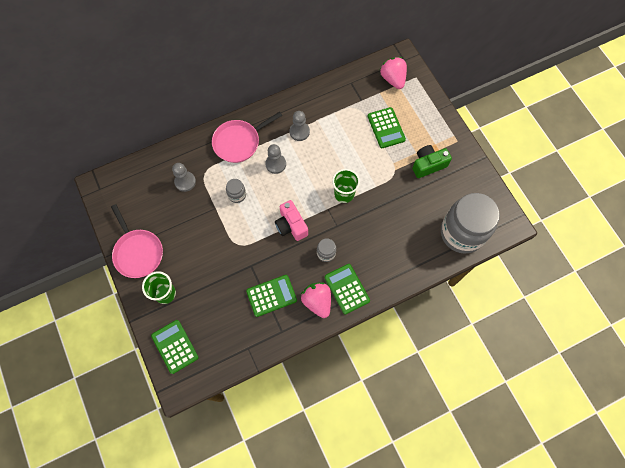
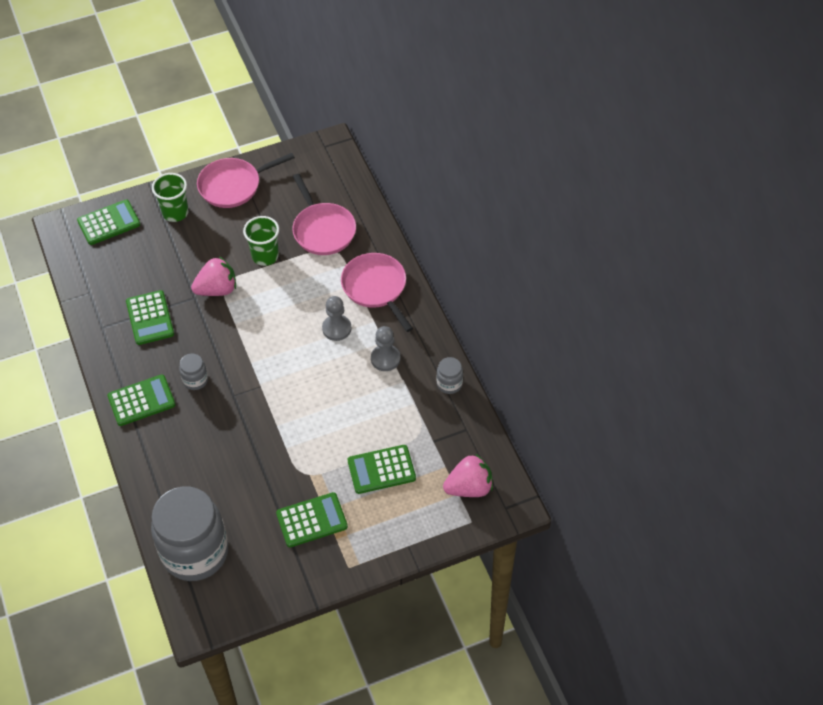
camera: 95 degrees right, 15 degrees down
(185, 182) = (323, 230): grey pawn -> pink pan
(237, 195) = (296, 284): grey jar -> grey jar (449, 384)
(291, 225) = (242, 343): pink camera -> none
(317, 301) = (131, 367): pink strawberry -> pink strawberry (217, 289)
(344, 194) = (279, 407): green cup -> green cup (265, 256)
(428, 165) = (312, 520): green camera -> green calculator

